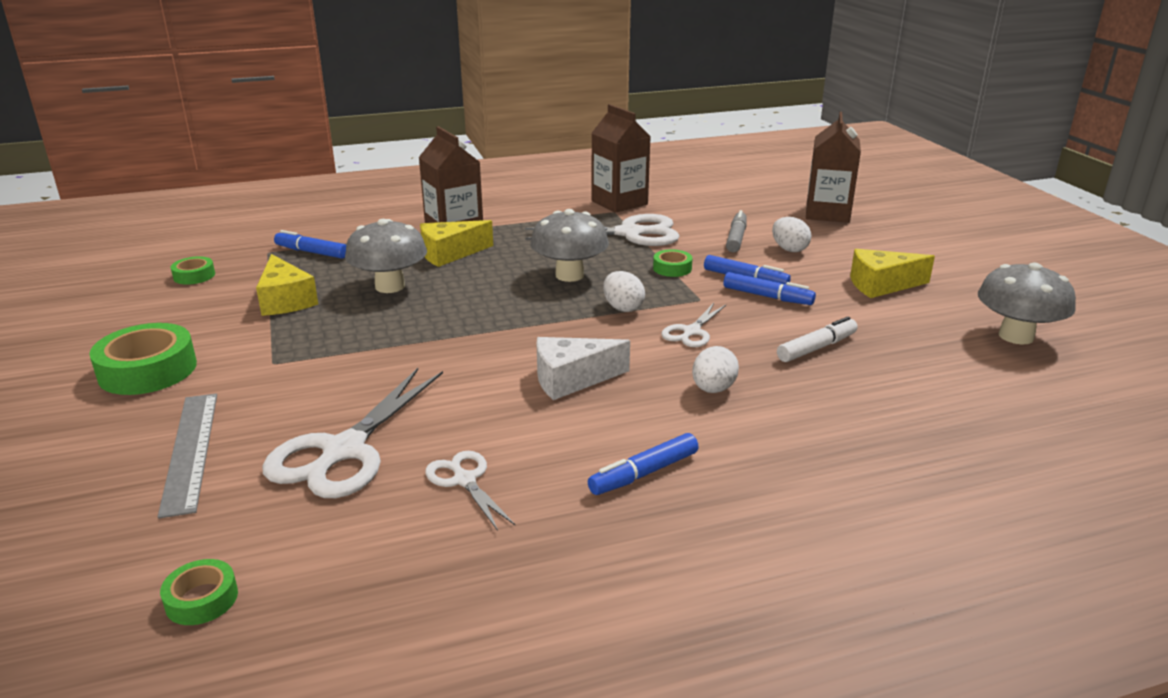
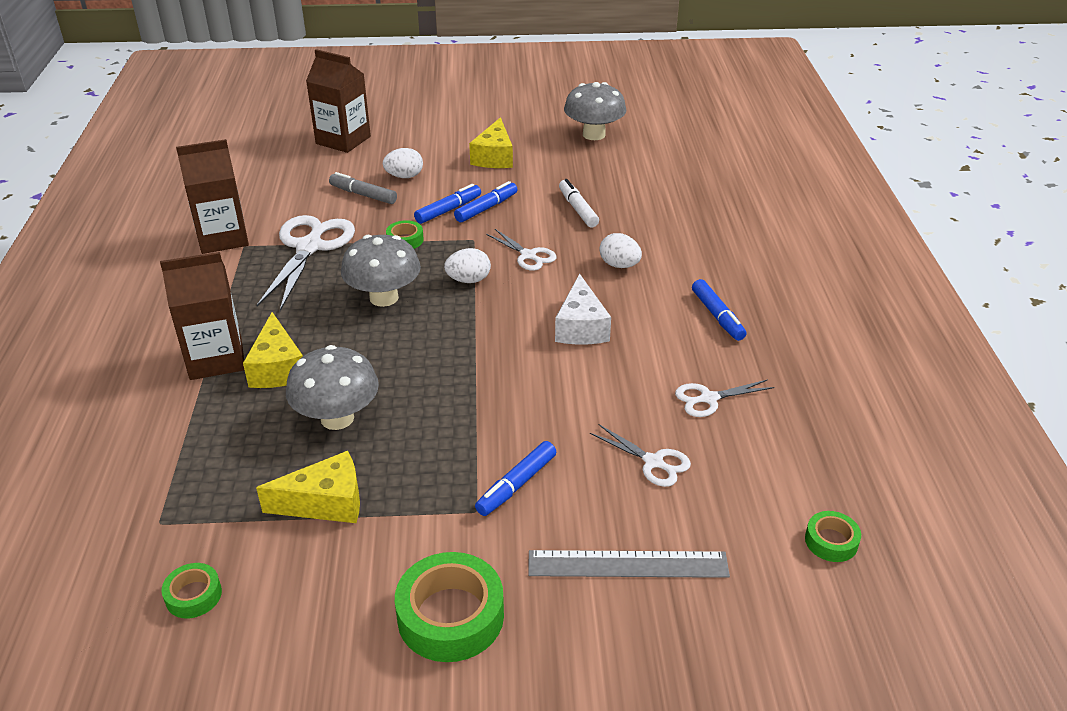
camera: 75 degrees left, 10 degrees up
(311, 252) = (192, 480): blue marker -> blue marker (516, 485)
(344, 451) = (653, 462): white scissors -> white scissors, size x0.53

